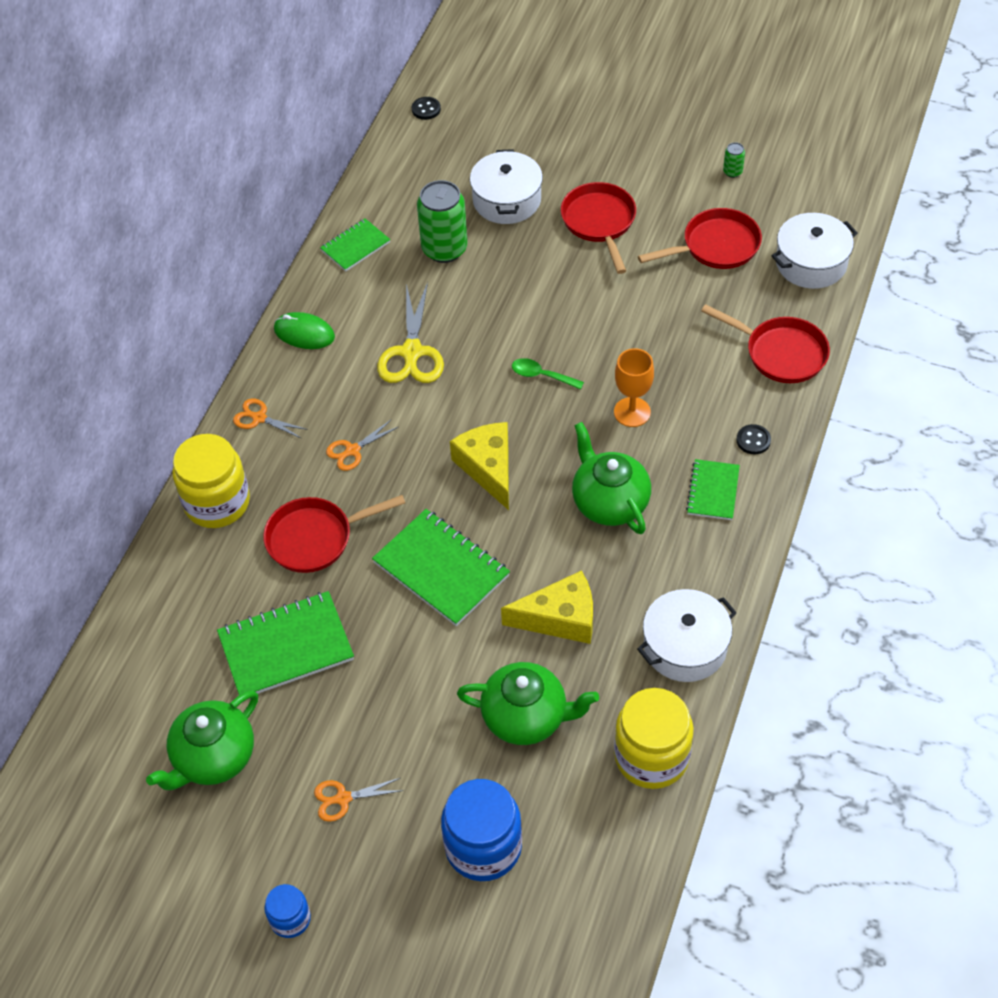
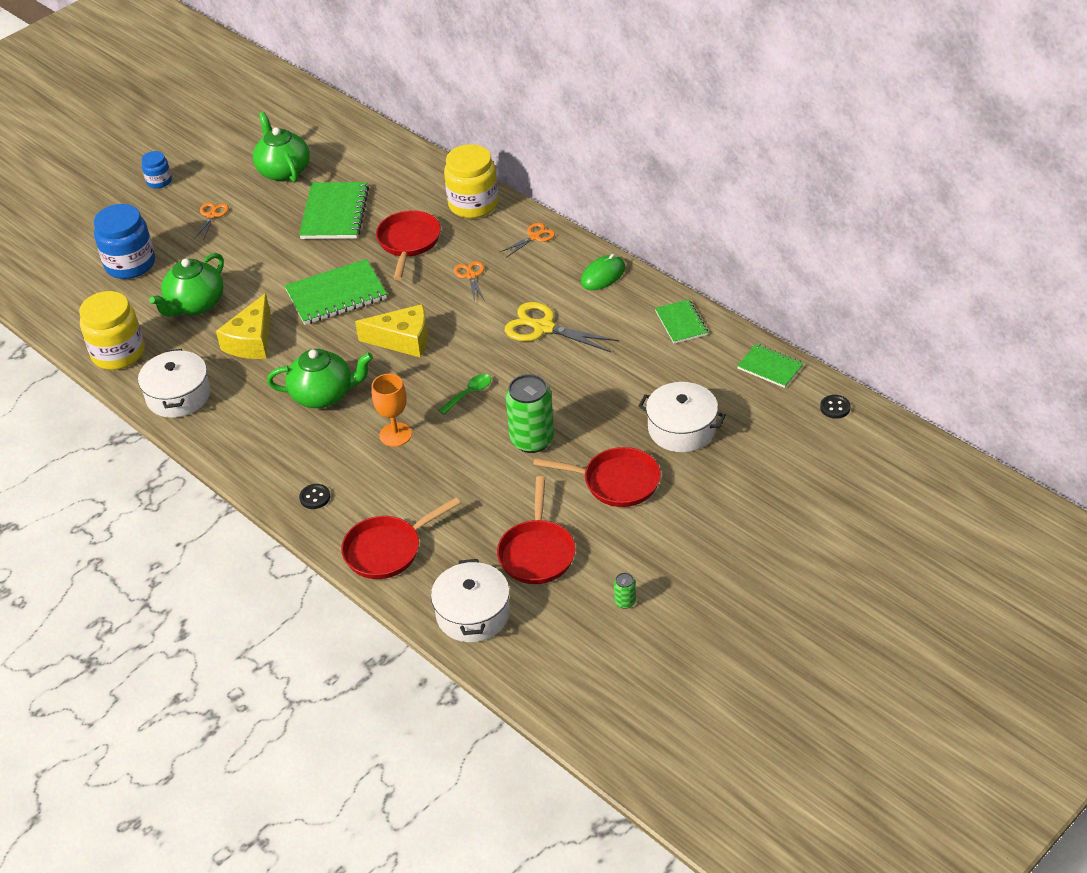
camera: 115 degrees right, 10 degrees down
(444, 249) = (645, 374): green can -> green can (532, 440)
(713, 491) = (288, 456): green notebook -> green notebook (770, 367)

